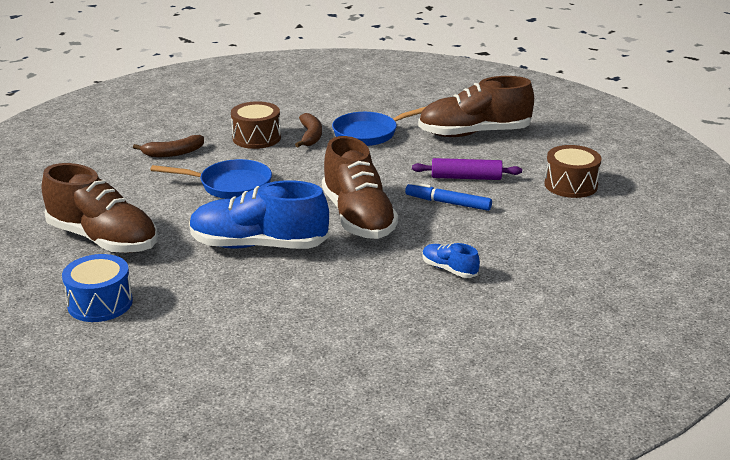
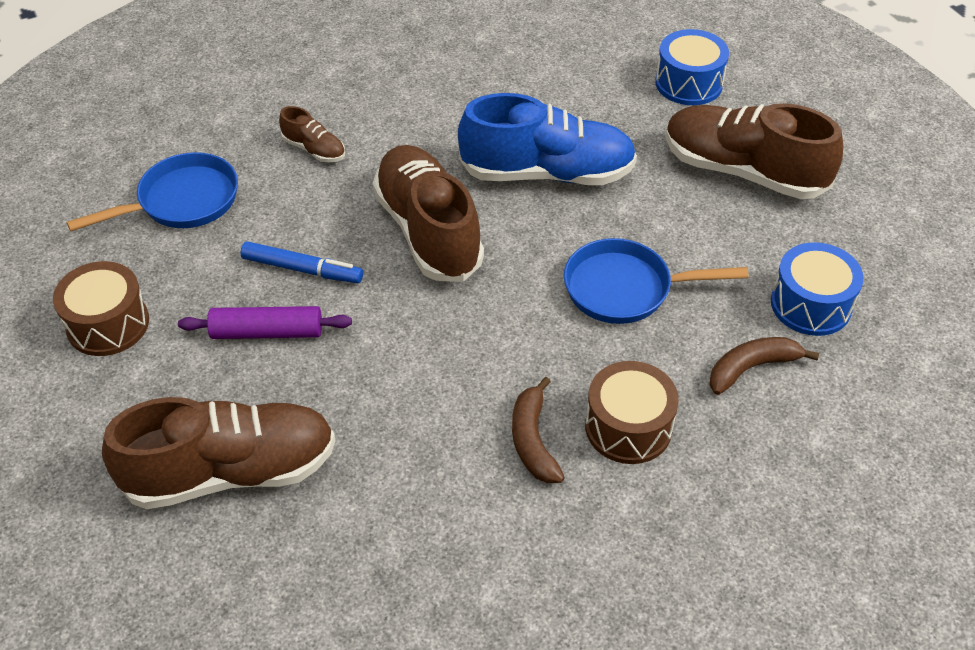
camera: 175 degrees right, 20 degrees up
(115, 174) = (810, 304): none -> blue drum
(369, 133) = (426, 458): blue pan -> blue pan (182, 201)
(449, 269) = (314, 150): blue shoe -> brown shoe

